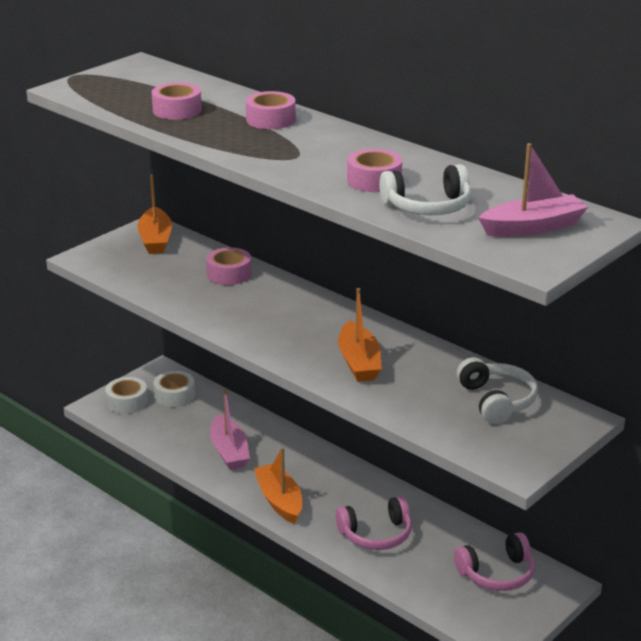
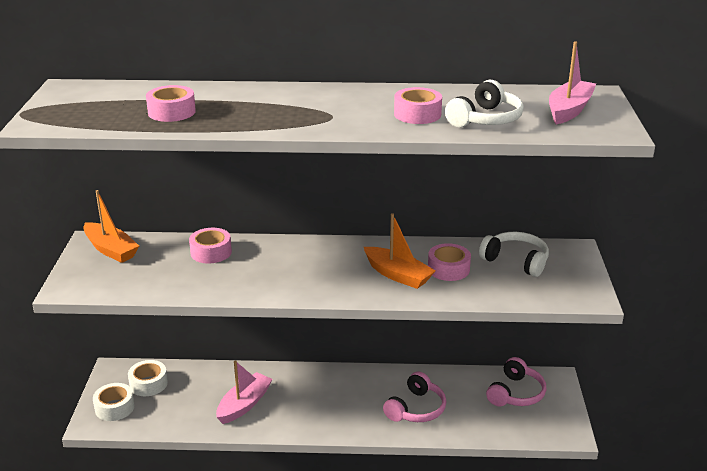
camera: 40 degrees left, 0 degrees up
(229, 451) = (244, 404): pink boat -> pink boat turned 90 degrees counterclockwise
(270, 119) = (260, 97): pink tape -> pink tape (448, 269)
(279, 500) = (325, 421): orange boat -> none

